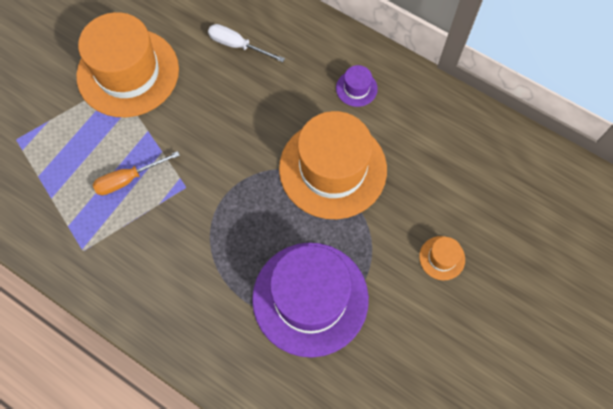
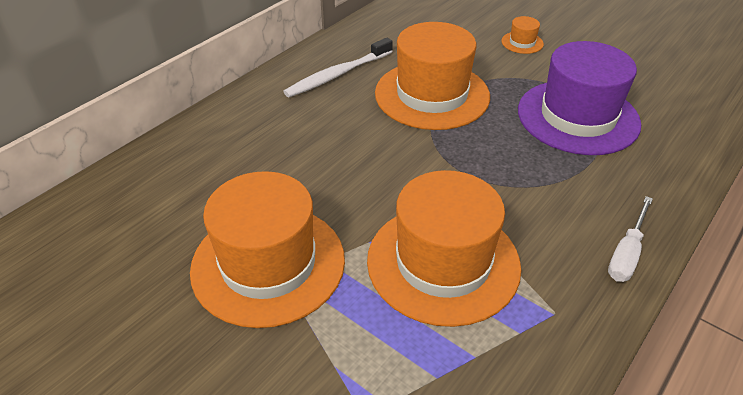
camera: 85 degrees left, 25 degrees down
(128, 179) = (443, 262): orange screwdriver -> orange hat
(237, 45) = (256, 155): white screwdriver -> white screwdriver (626, 253)
(356, 88) = (338, 74): purple hat -> white toothbrush

